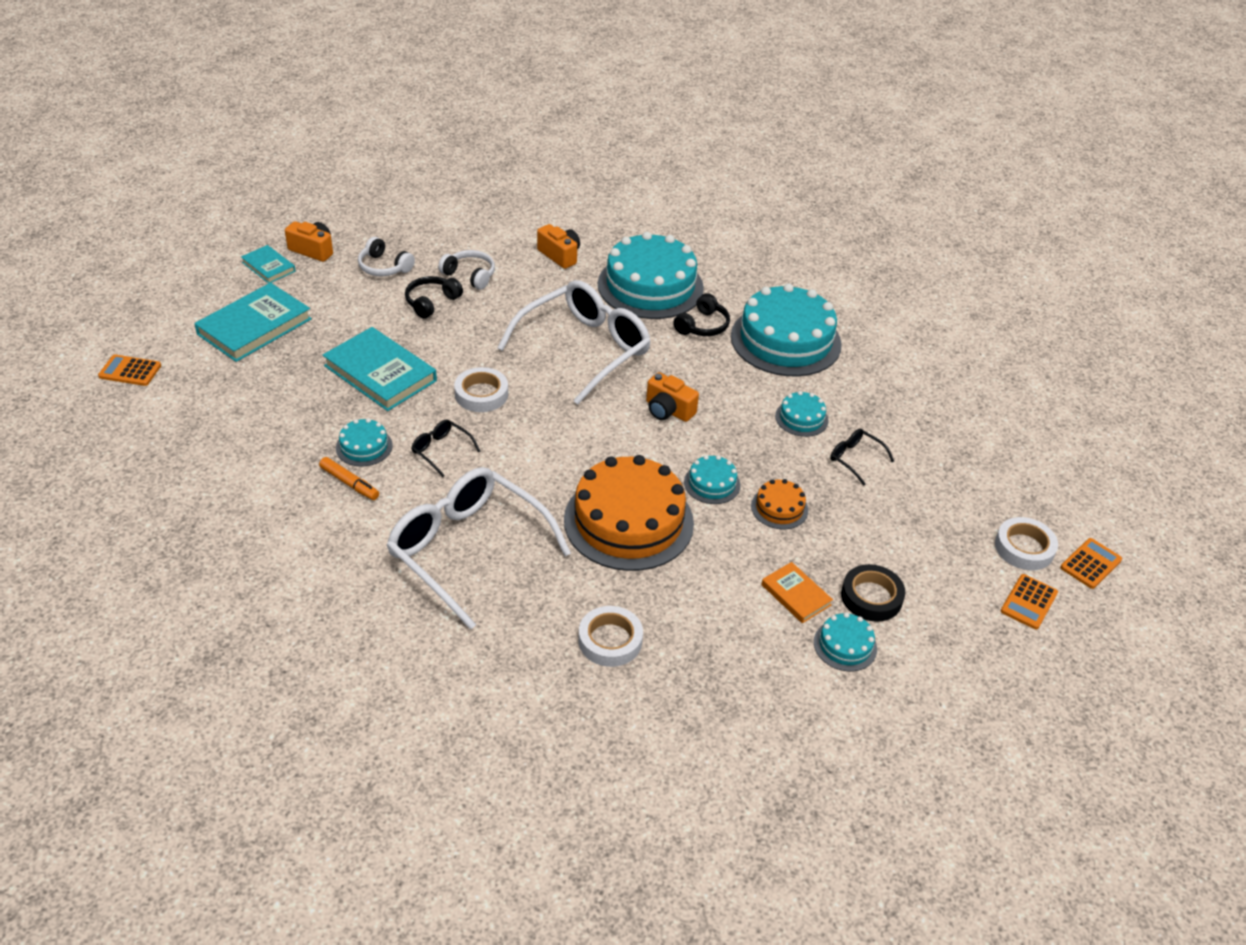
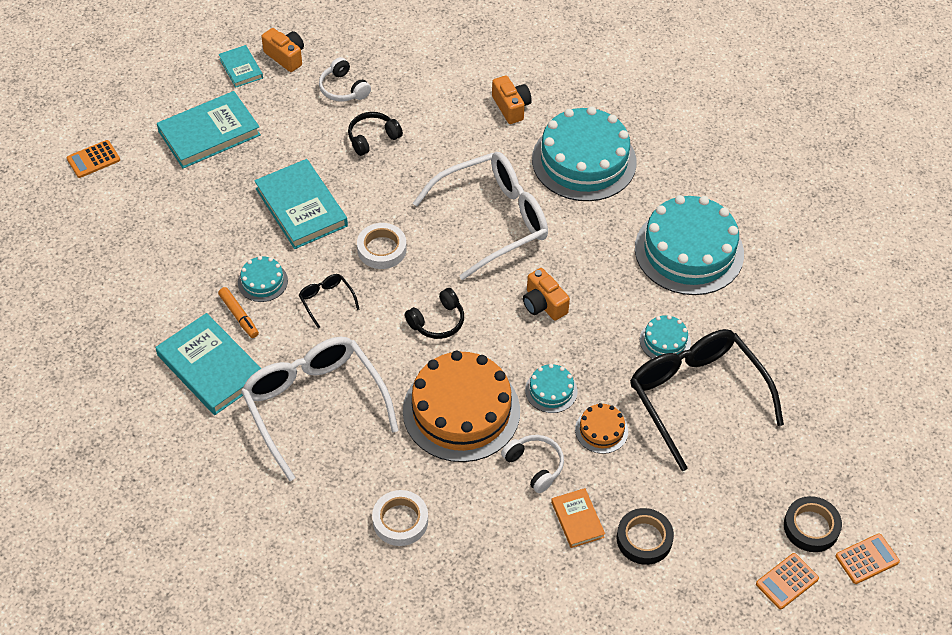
camera: 20 degrees right, 10 degrees up
(130, 371) = (93, 159): orange calculator -> orange calculator turned 60 degrees counterclockwise
(336, 538) = (211, 367): none -> turquoise book
(470, 275) = (418, 114): white headphones -> white headphones (534, 466)
(702, 326) = (615, 217): black headphones -> black headphones (437, 321)
(845, 645) = (599, 578): turquoise cake -> none
(855, 459) = (696, 396): black glasses -> black glasses, size x2.45
(1024, 548) = (811, 527): white tape -> black tape

